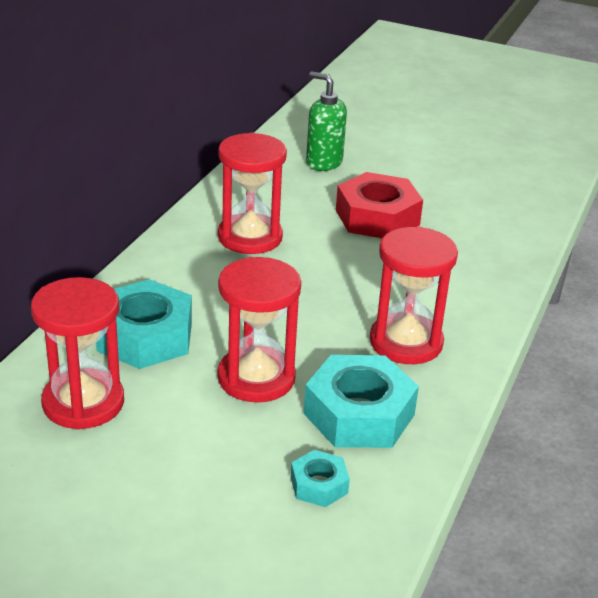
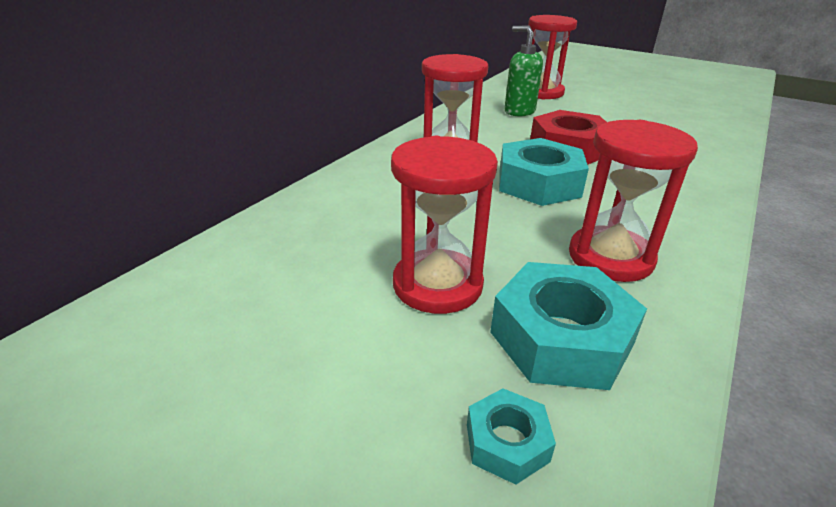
camera: 10 degrees right, 0 degrees up
(83, 402) = (233, 299): red hourglass -> red hourglass (541, 92)
(145, 336) = (326, 234): turquoise nut -> turquoise nut (539, 183)

